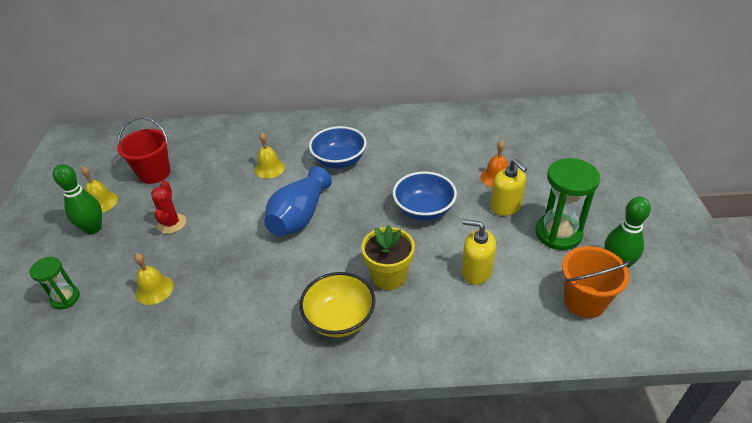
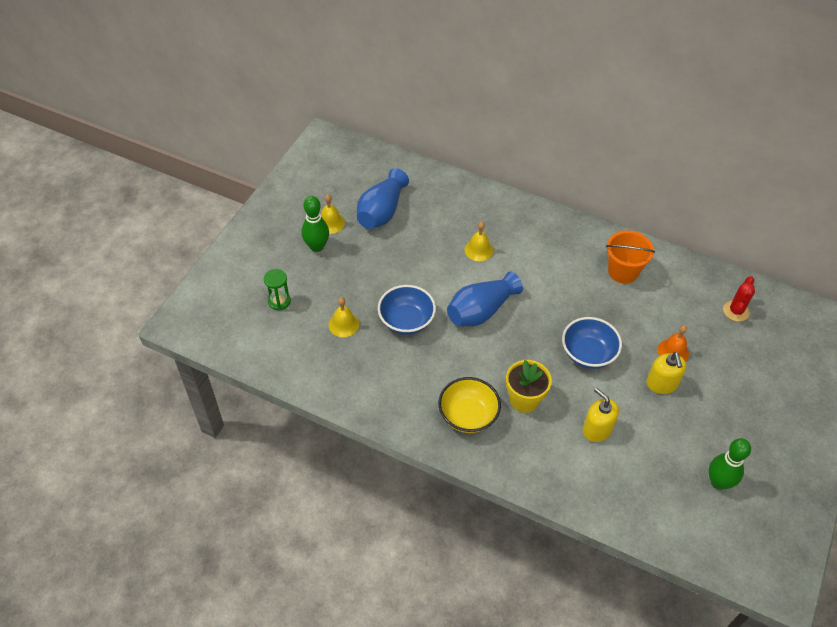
camera: 25 degrees right, 10 degrees up
(154, 173) = (381, 211): red bucket -> blue vase
(171, 223) = (377, 270): red cactus -> red cactus (736, 311)
(339, 161) = (542, 269): blue bowl -> blue bowl (406, 321)
(558, 233) = (690, 431): green hourglass -> none
(584, 301) = (668, 497): orange bucket -> orange bucket (623, 271)

